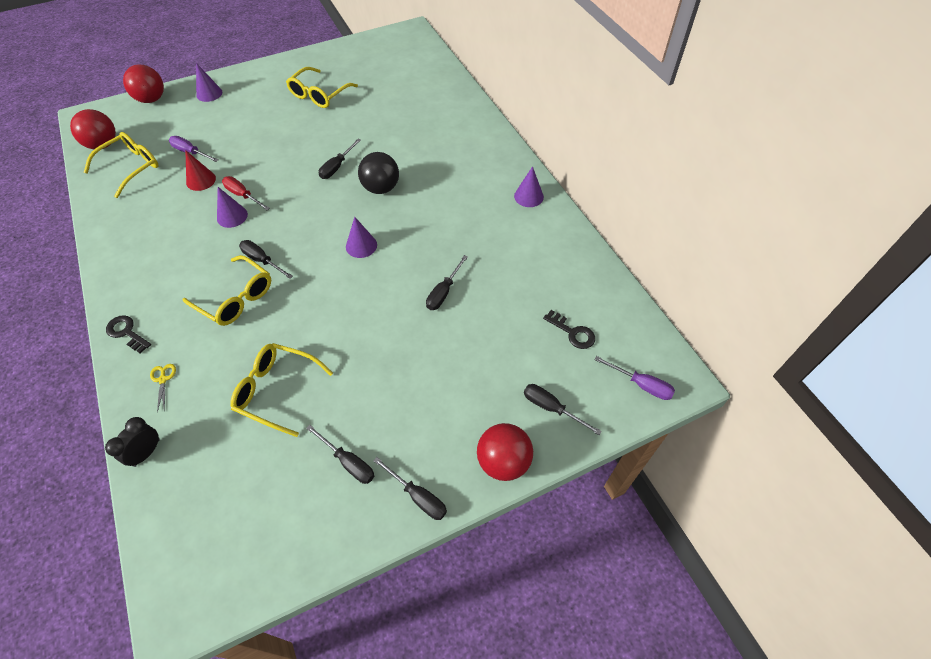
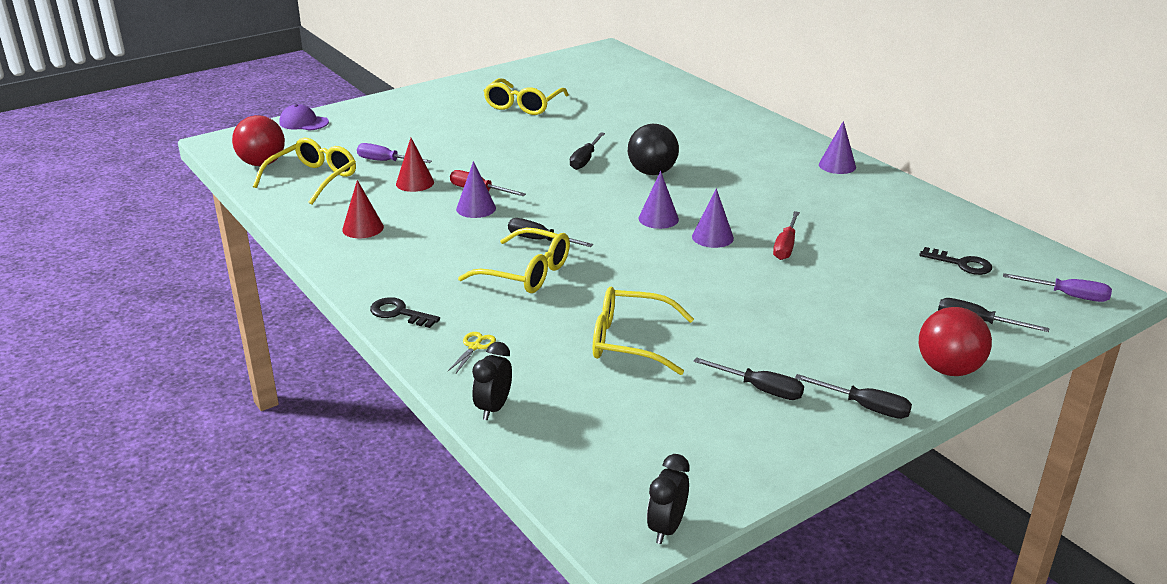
camera: 10 degrees left, 25 degrees down
(142, 229) = (363, 228): none -> red cone
(151, 99) = (303, 122): red ball -> purple cap
(163, 379) = (474, 347): yellow scissors -> yellow scissors turned 45 degrees clockwise
(209, 93) = (378, 113): purple cone -> purple cone (712, 237)
(210, 611) = (666, 528): none -> black clock
(443, 292) = (785, 246): black screwdriver -> red screwdriver

